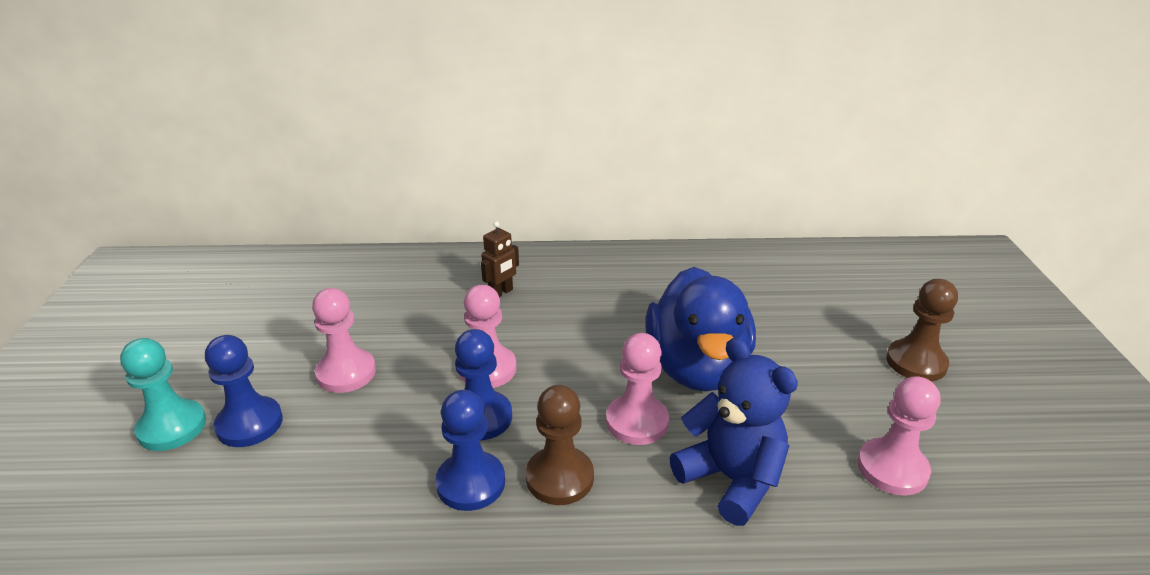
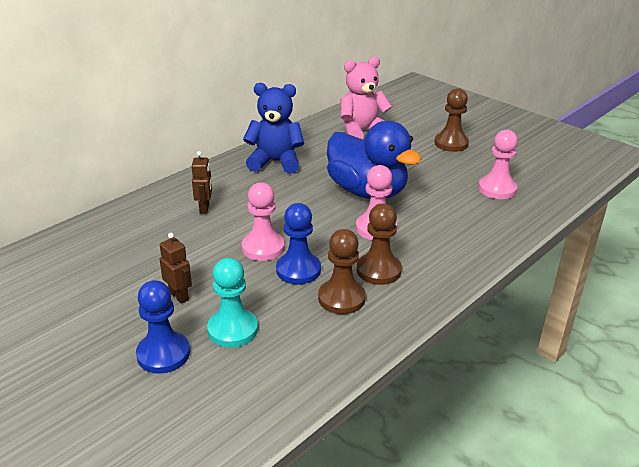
camera: 45 degrees left, 0 degrees up
(172, 427) = (110, 389): turquoise pawn -> turquoise pawn (233, 329)
(346, 373) = (179, 296): pink pawn -> brown robot
(471, 483) = (341, 298): blue pawn -> brown pawn
(731, 479) = (448, 227): blue teddy bear -> blue teddy bear (275, 162)
(805, 287) = (362, 132): none -> pink teddy bear

